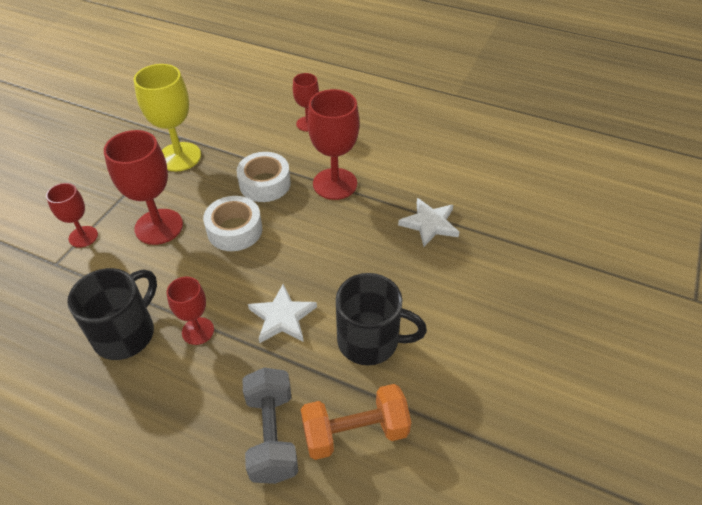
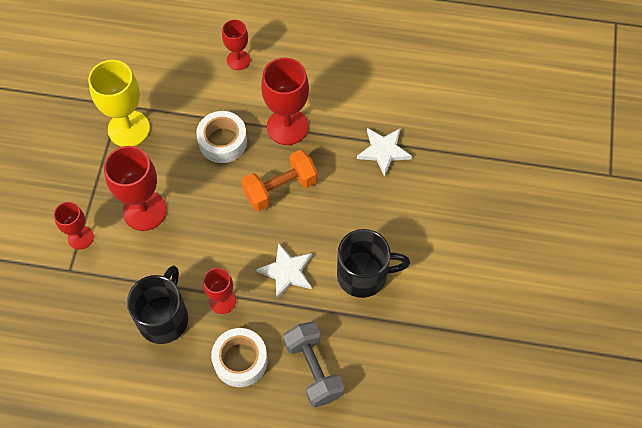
camera: 15 degrees left, 15 degrees up
(234, 230) = (214, 198): white tape -> white tape (240, 360)
(355, 432) = (374, 351): orange dumbbell -> orange dumbbell (280, 188)

